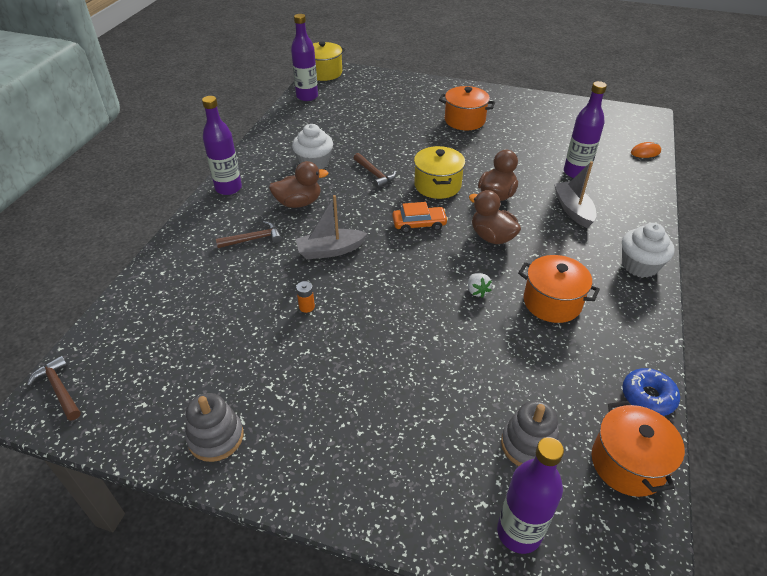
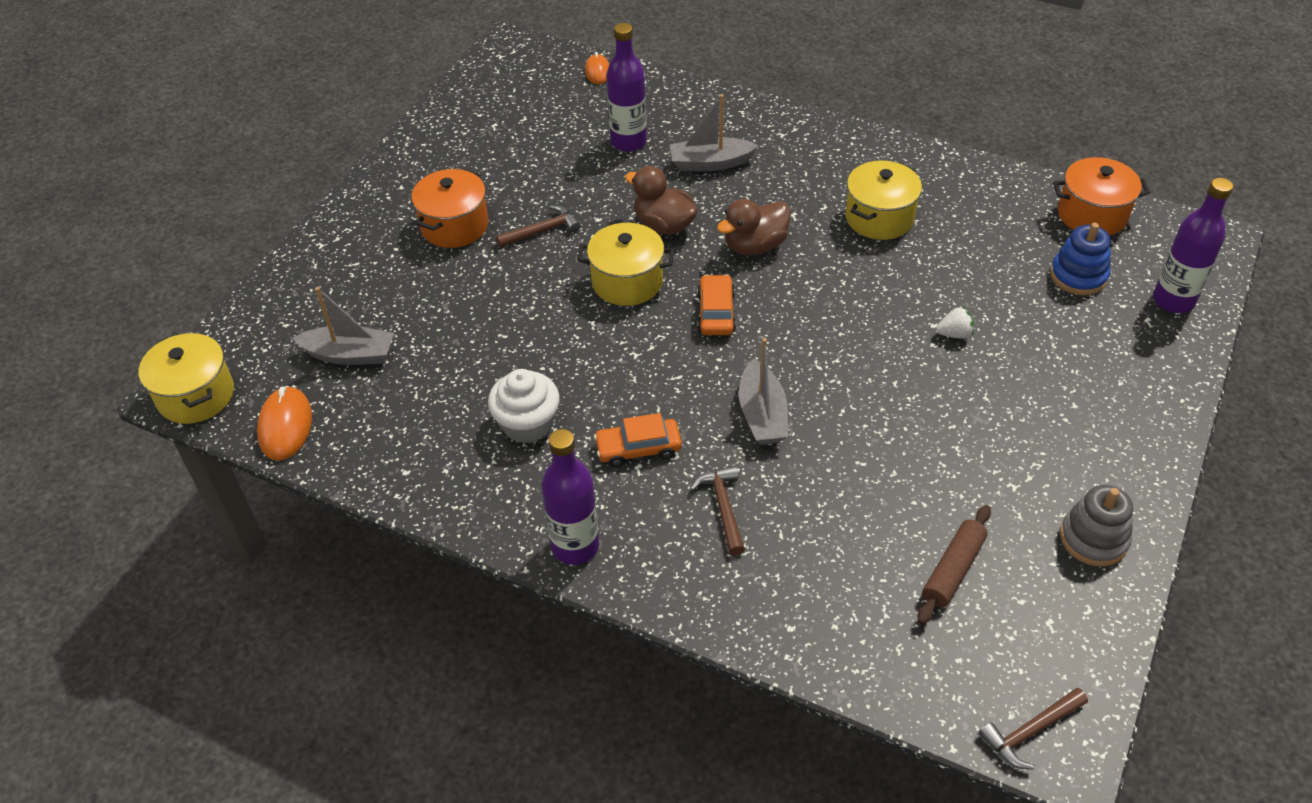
camera: 80 degrees left, 5 degrees up
(195, 348) = (952, 570): none -> brown rolling pin
(298, 203) = (638, 448): brown duck -> orange car
(306, 307) = (876, 445): orange battery -> none
(307, 96) = (285, 426): purple bottle -> orange mouse
(356, 105) = (349, 355): none -> grey boat
(374, 174) = (580, 349): brown hammer -> brown hammer (542, 231)
(477, 291) = (856, 276): white strawberry -> white strawberry (954, 334)
(528, 445) = (1078, 276): grey stacking toy -> blue stacking toy
(552, 302) = (879, 218): orange pot -> yellow pot
(639, 265) = (822, 136): white cupcake -> none
(648, 397) = (1013, 181): blue donut -> none

